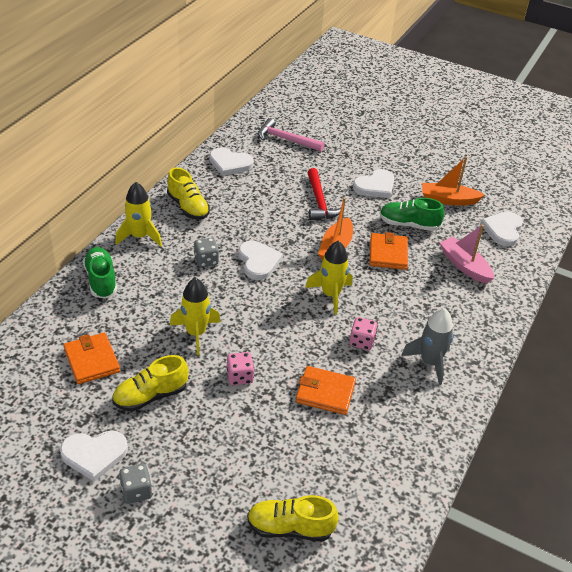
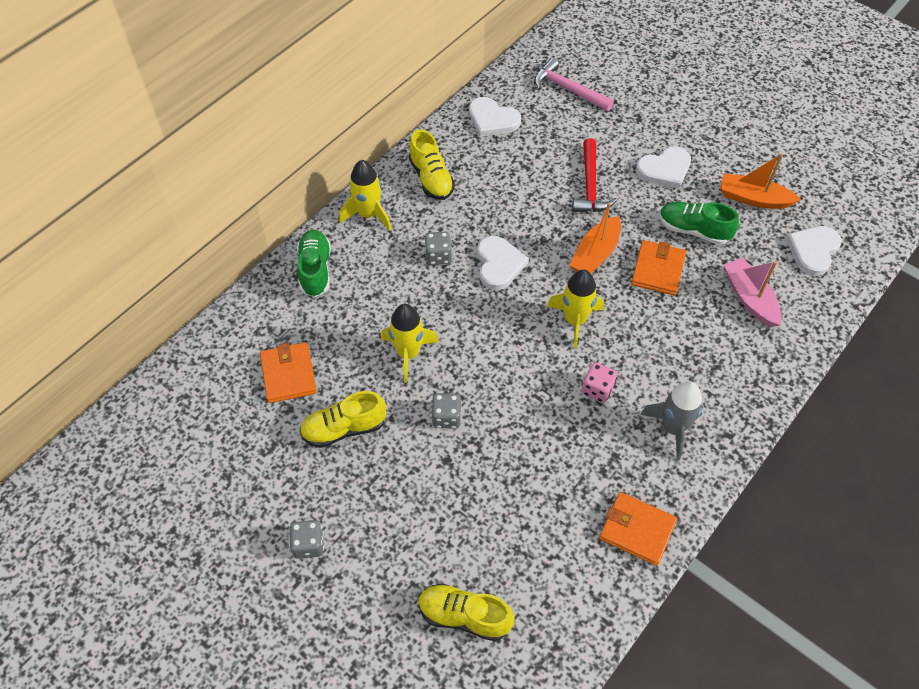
camera: 15 degrees right, 15 degrees up
(94, 455) = (272, 493): white heart -> none
(239, 377) = (446, 417): pink dice -> grey dice
(325, 393) = (539, 452): orange wallet -> orange wallet (637, 530)

